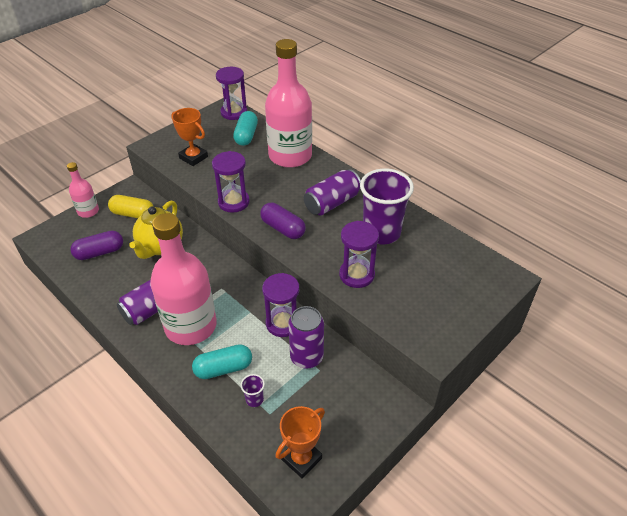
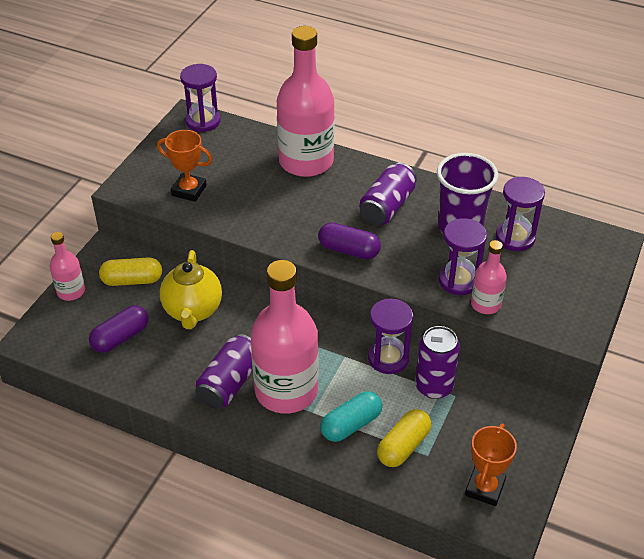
camera: 20 degrees left, 0 degrees up
(233, 202) = (273, 233): purple hourglass -> purple hourglass (515, 238)
(246, 136) = (237, 148): turquoise capsule -> none
(254, 399) = (403, 446): purple cup -> yellow capsule
(368, 300) = (485, 304): none -> pink bottle

